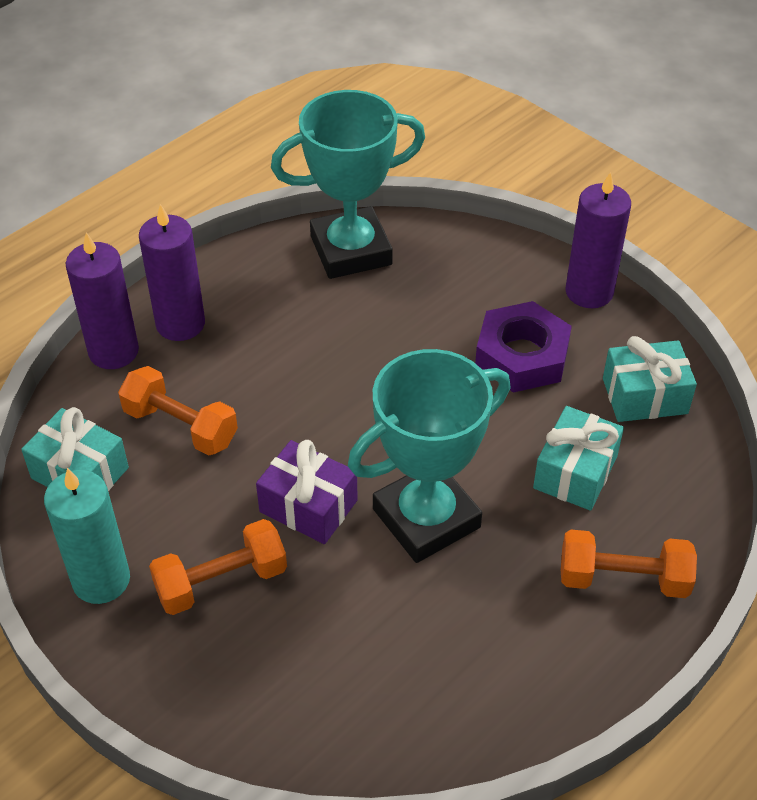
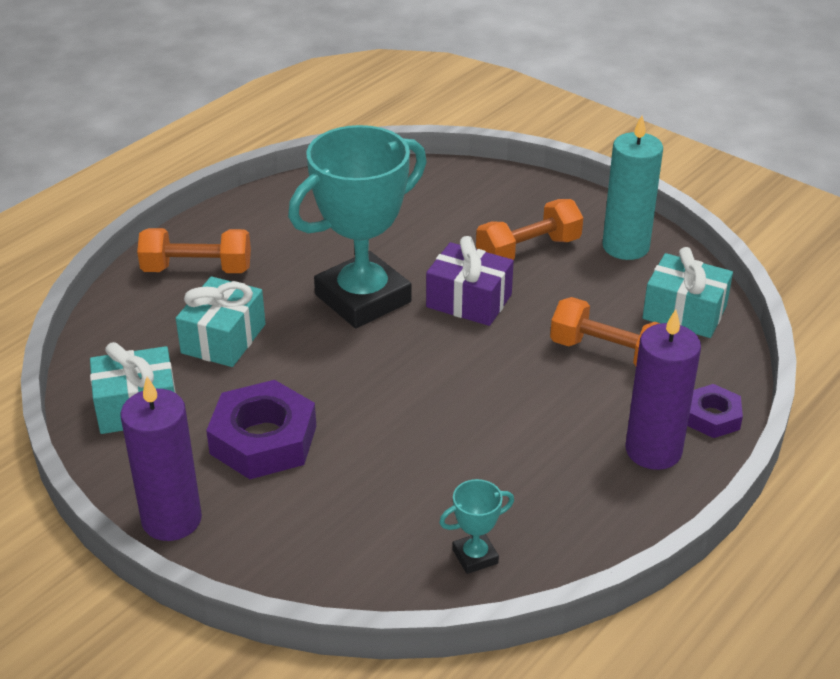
camera: 175 degrees right, 10 degrees down
(113, 351) = (712, 417): purple candle -> purple nut
(351, 250) = (475, 556): turquoise trophy -> turquoise trophy, size x0.41

